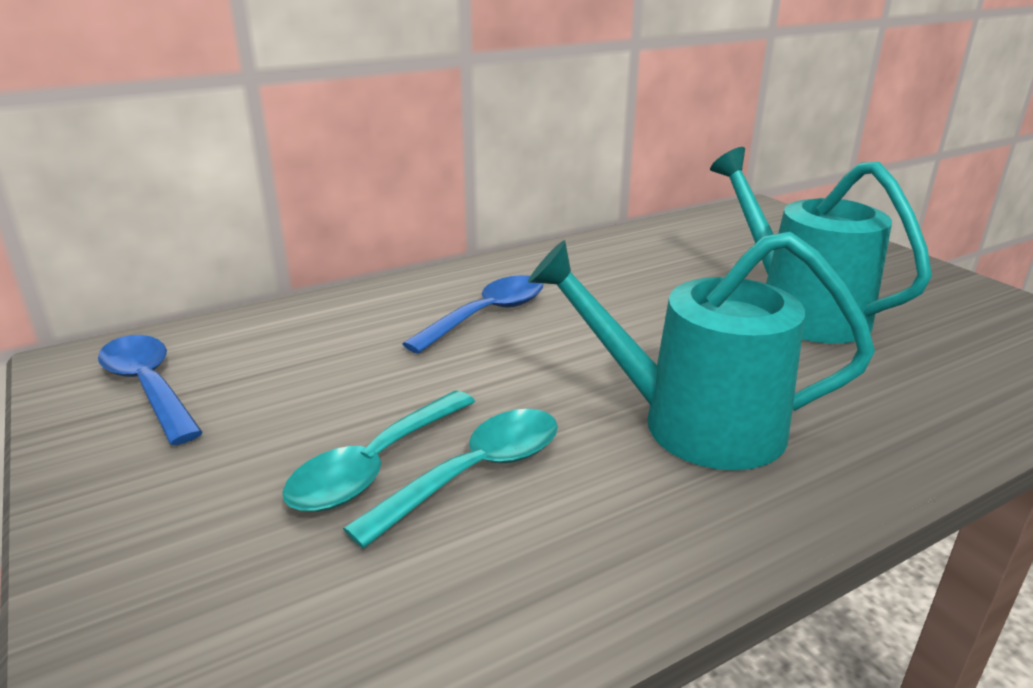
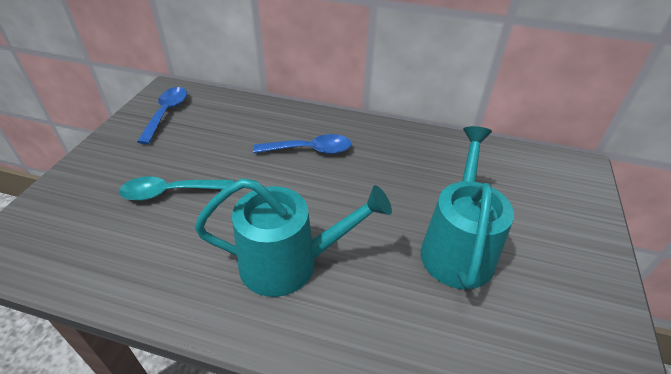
camera: 45 degrees right, 15 degrees up
(475, 473) = (188, 219): turquoise spoon -> none
(694, 424) = (289, 263): turquoise watering can -> turquoise watering can turned 120 degrees clockwise

